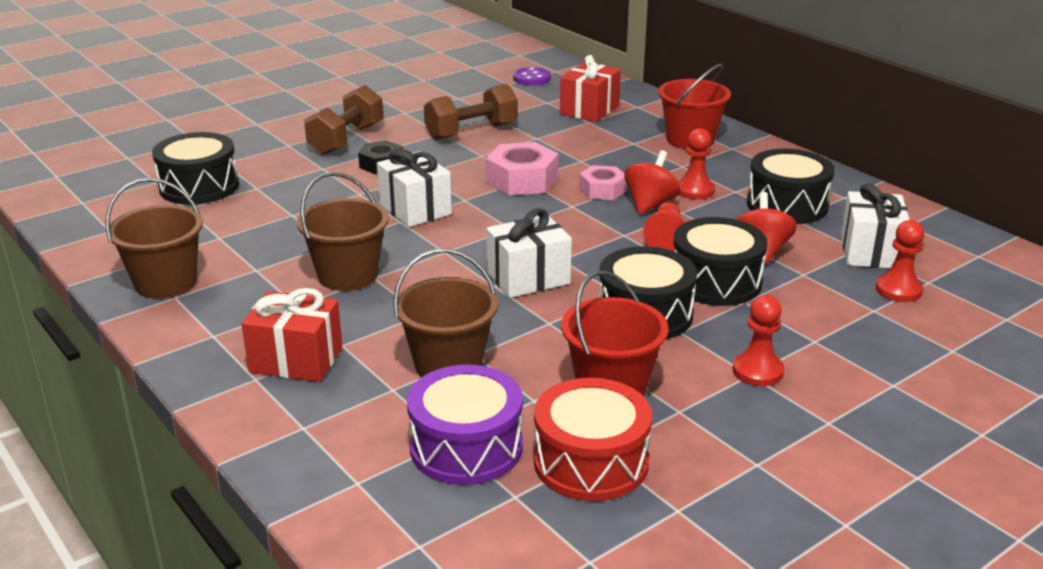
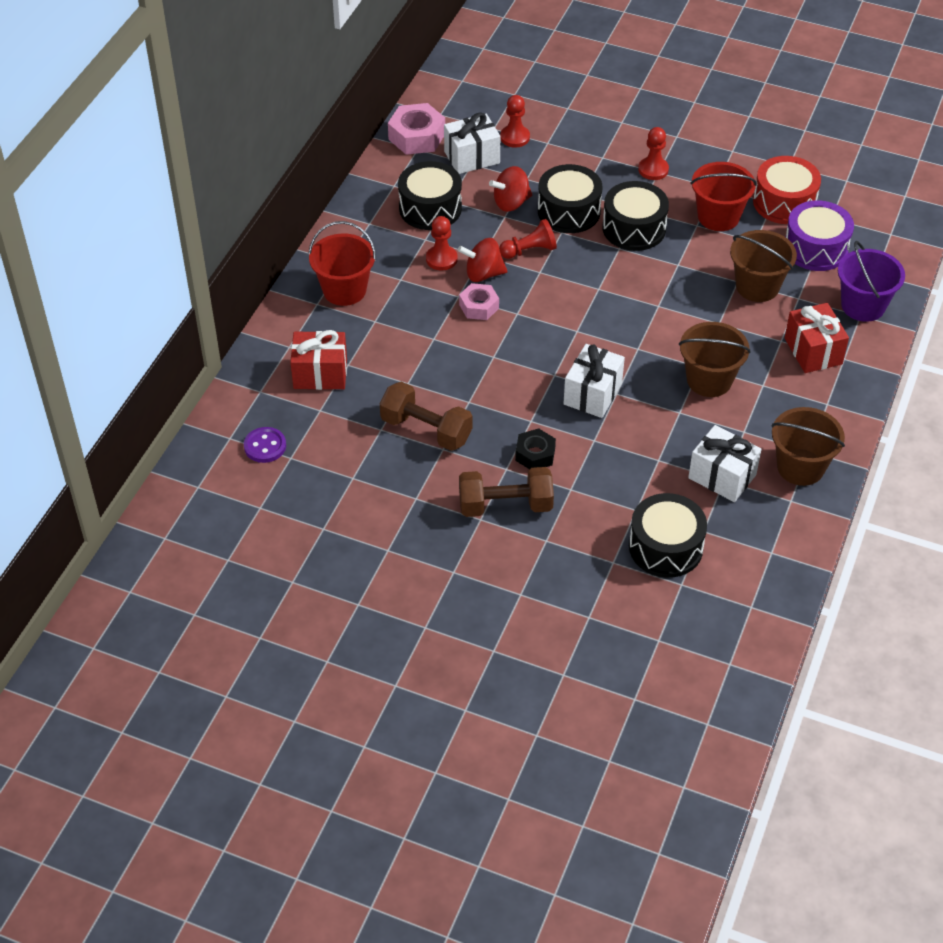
camera: 120 degrees left, 20 degrees up
(315, 437) = (863, 305): none -> purple bucket
(522, 180) = (496, 357): pink nut -> pink nut (417, 136)
(528, 278) = (636, 293): white gift -> white gift (722, 476)

